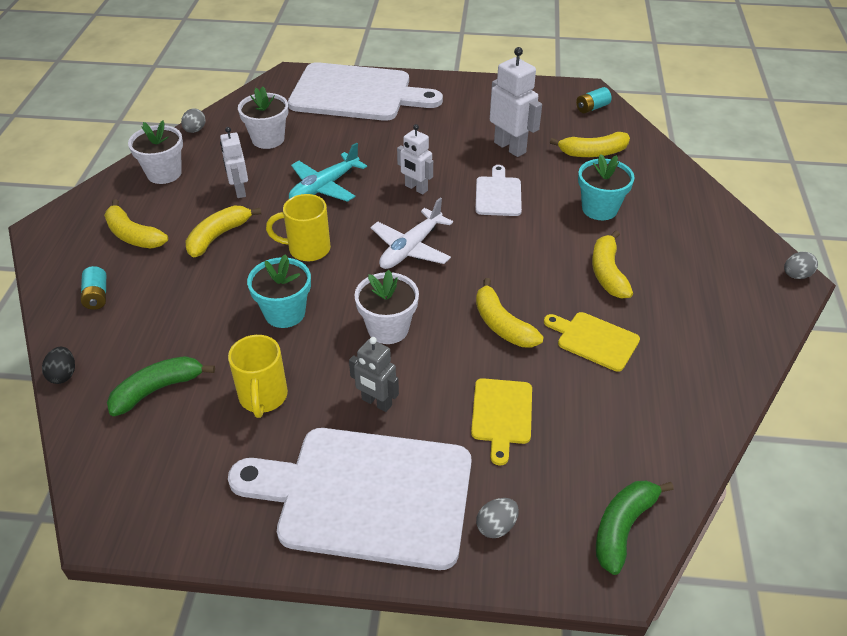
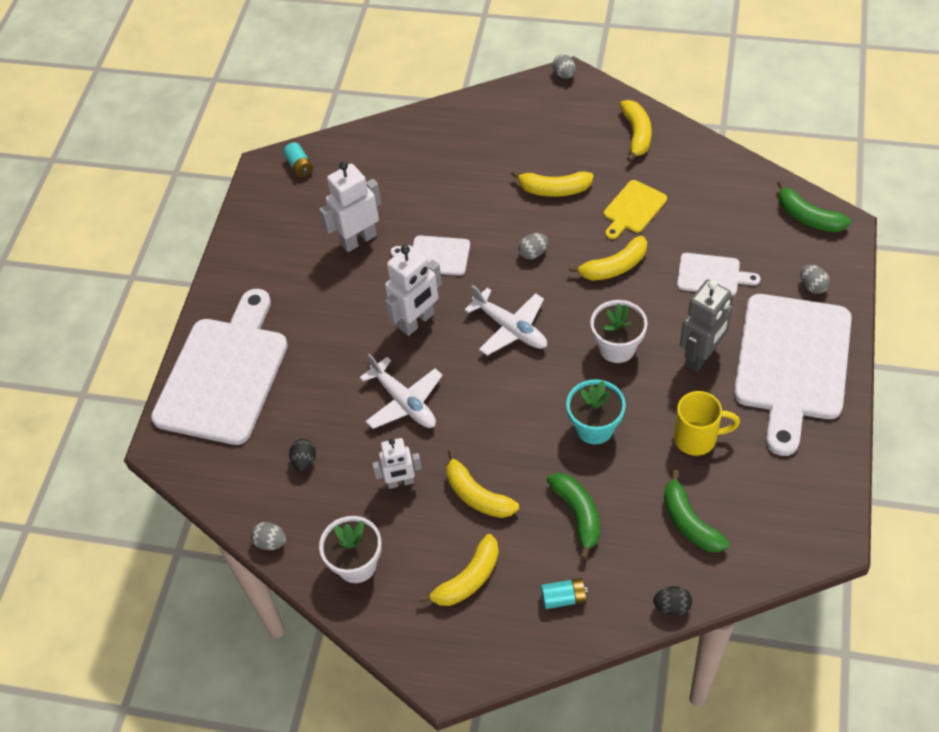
camera: 80 degrees left, 10 degrees up
(184, 303) = (578, 514): none -> green banana
(268, 139) = (304, 461): white flower pot -> black egg
(307, 249) = (505, 413): yellow mug -> none
(324, 187) = (404, 402): turquoise plane -> white plane
(376, 402) = (701, 356): grey robot -> grey robot, size x1.55
(416, 188) = (417, 321): white robot -> white robot, size x1.55
(501, 415) = (712, 275): yellow cutting board -> white cutting board
(512, 260) = (533, 253): none -> grey egg
(593, 153) = (378, 176): yellow banana -> yellow banana (636, 135)
(599, 209) = (466, 183): turquoise flower pot -> none

